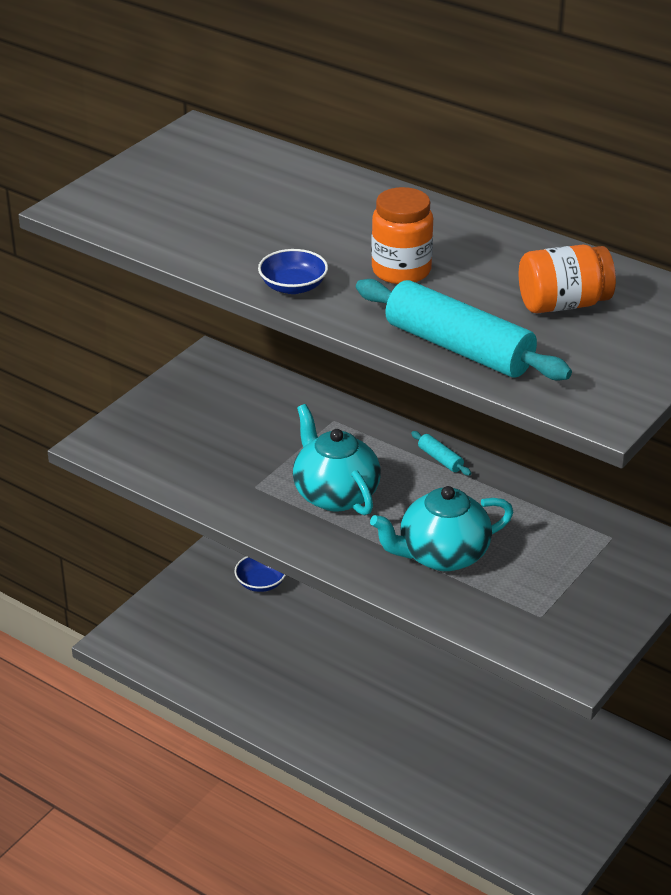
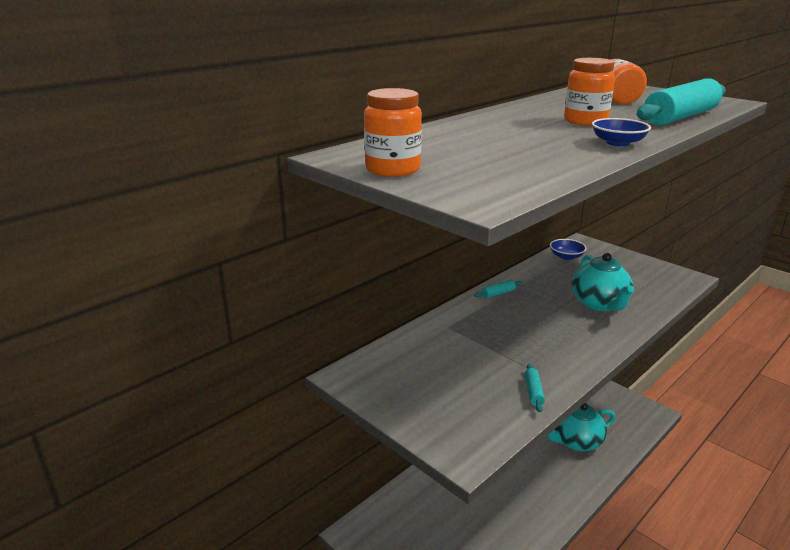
camera: 80 degrees left, 10 degrees down
(159, 162) = (392, 169): none -> orange jar
(206, 488) = (533, 392): none -> turquoise rolling pin
(261, 583) = (397, 511): blue bowl -> blue bowl (566, 256)
(335, 494) = (538, 335): turquoise teapot -> turquoise teapot (576, 441)

